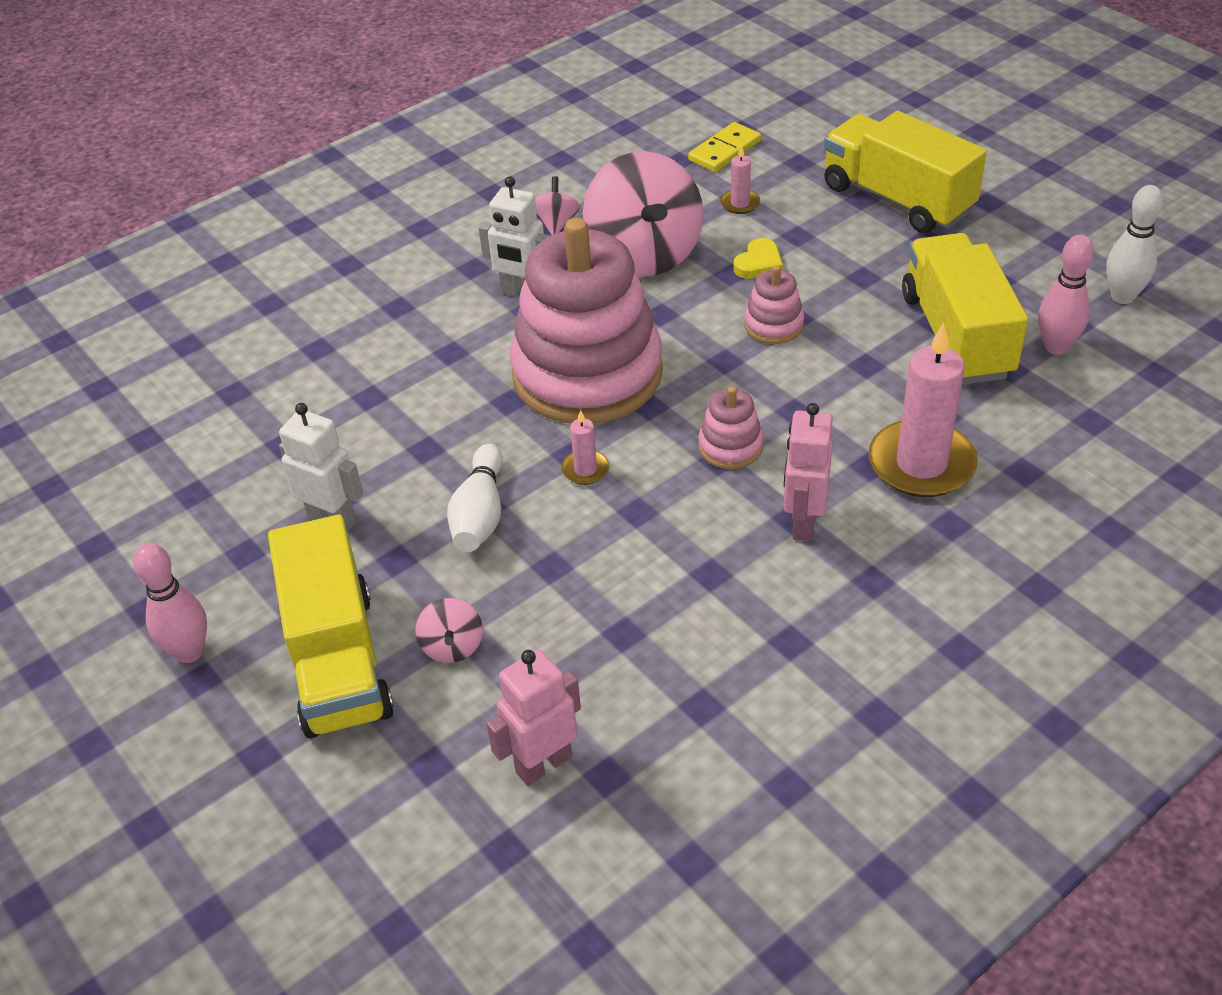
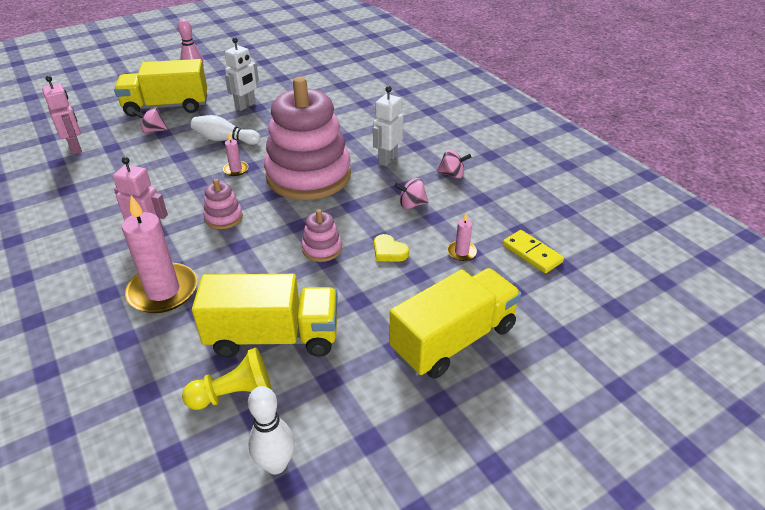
camera: 95 degrees right, 5 degrees down
(644, 255) = (411, 204): pink spinning top -> pink spinning top, size x0.43
(1056, 347) = (234, 394): pink bowling pin -> yellow pawn

